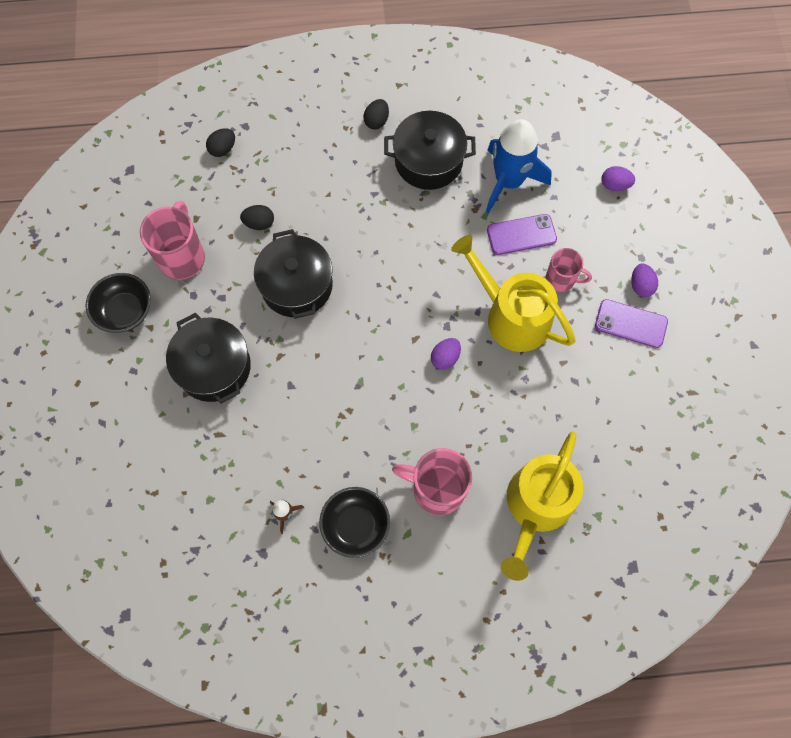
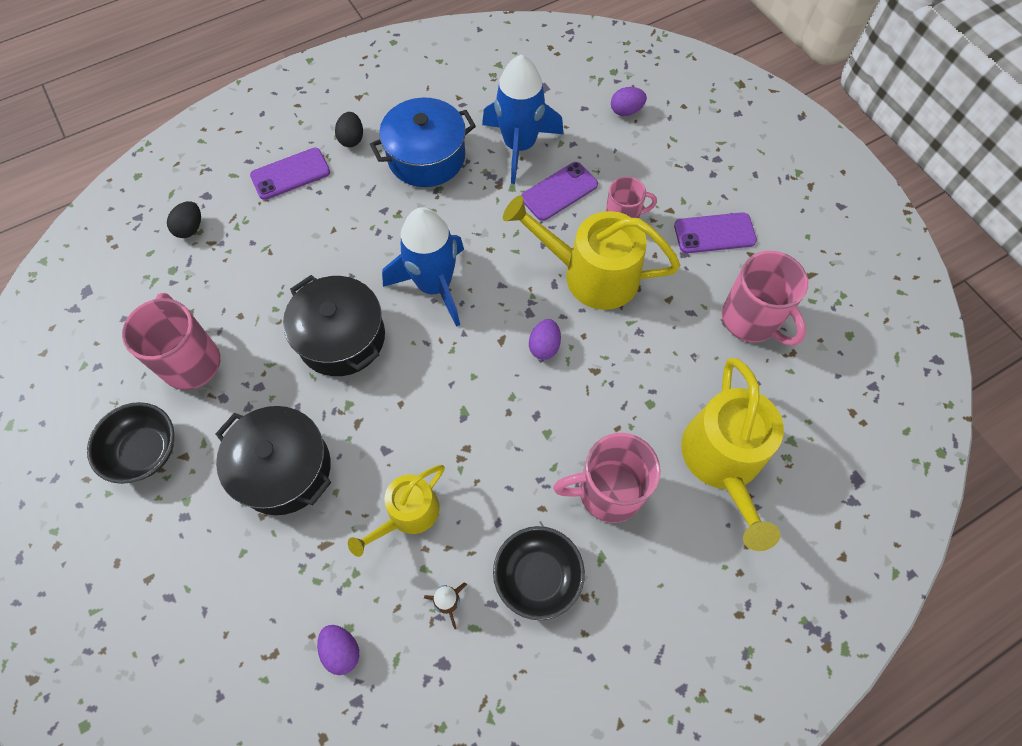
camera: 25 degrees left, 5 degrees down
(259, 223) = (268, 289): black egg -> none
(286, 439) = (408, 514): none -> yellow watering can
(316, 133) = (290, 174): none -> purple phone
(384, 273) = (434, 285): none -> blue rocket
(428, 161) = (426, 157): black pot -> blue pot
(620, 408) = (751, 320): none -> pink mug
(640, 286) = (703, 193): purple egg -> purple egg (341, 650)

